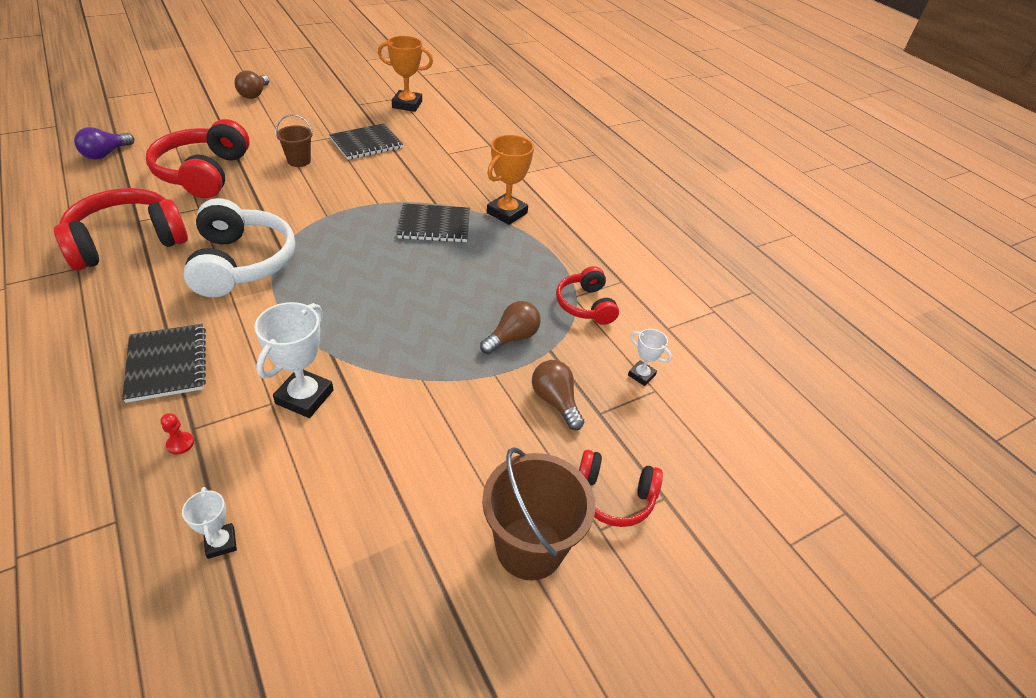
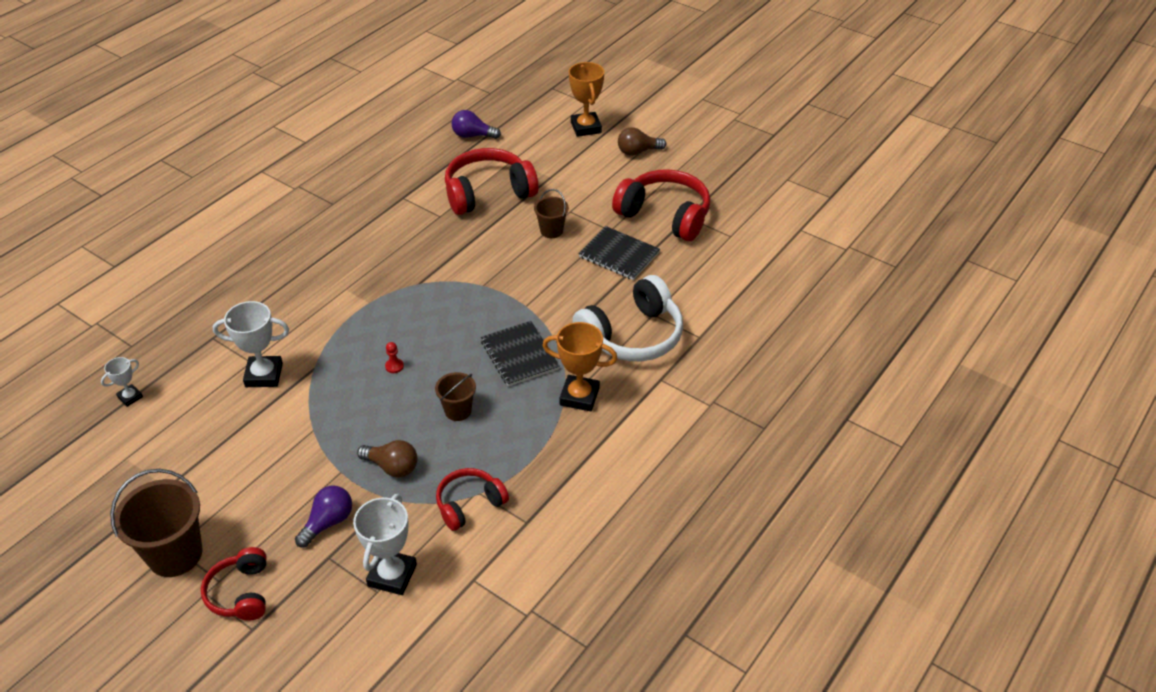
camera: 70 degrees right, 0 degrees up
(127, 242) = (374, 207): red headphones -> red headphones (665, 215)
(167, 364) = (263, 295): black notebook -> none
(180, 444) = (197, 339): red pawn -> red pawn (394, 366)
(242, 263) = (388, 272): white headphones -> white headphones (632, 336)
(407, 104) = (721, 247): orange trophy -> orange trophy (586, 127)
(472, 278) = (458, 411): none -> brown bucket
(555, 401) = (328, 522): brown light bulb -> purple light bulb
(641, 375) = (392, 575): white trophy -> white trophy, size x1.82

